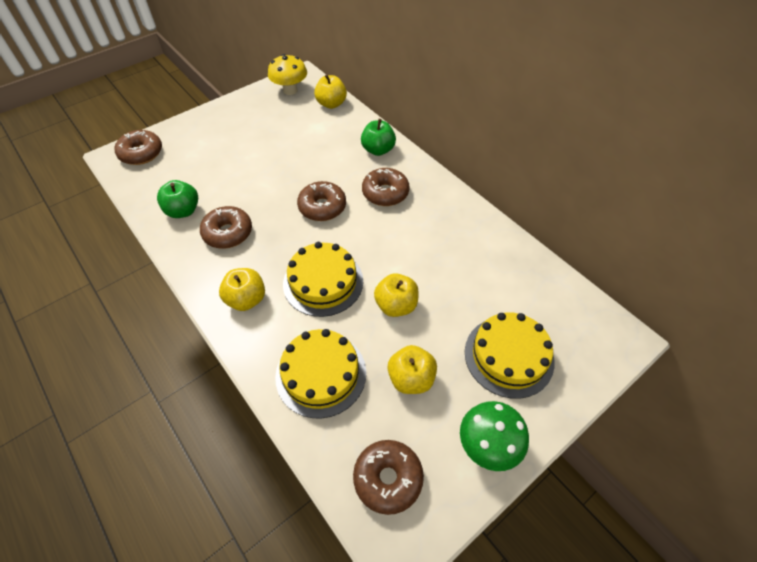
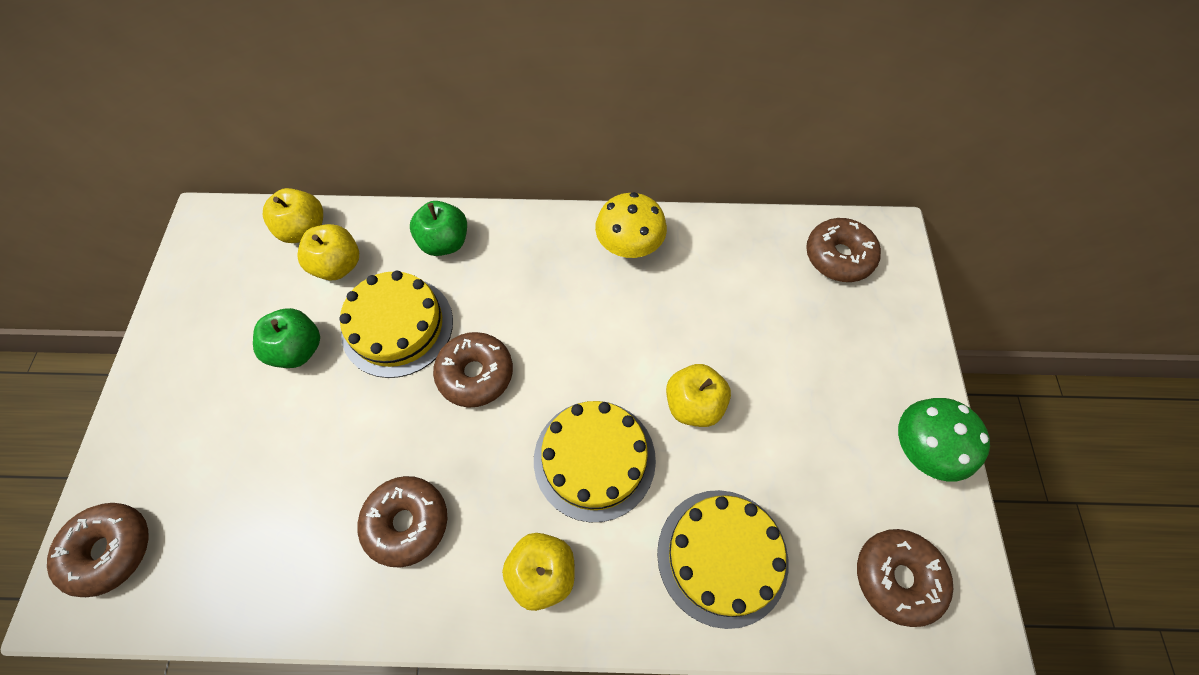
camera: 50 degrees left, 10 degrees up
(183, 211) = (304, 559): green apple -> green apple (298, 349)
(290, 90) = (218, 257): yellow mushroom -> yellow mushroom (629, 246)
(385, 193) = (521, 288): brown donut -> brown donut (838, 256)
(411, 378) = (797, 462): yellow apple -> yellow apple (338, 265)
(509, 356) = (838, 347): yellow cake -> yellow cake (397, 326)

